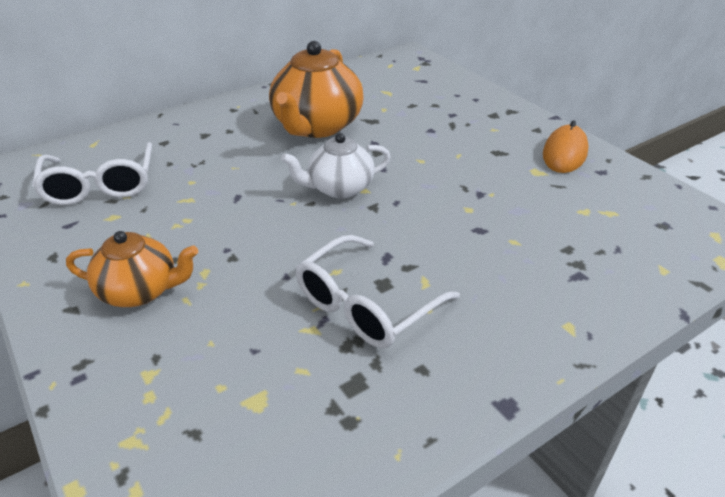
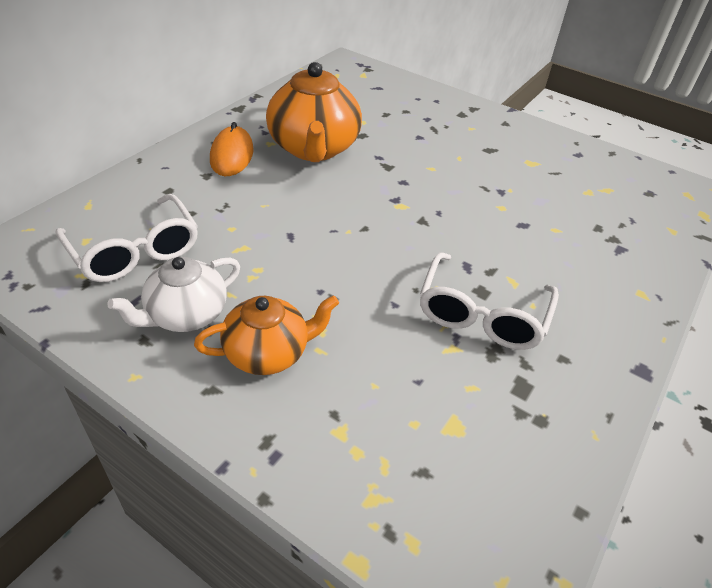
camera: 25 degrees left, 5 degrees up
(339, 188) = (380, 208): white teapot -> white teapot (186, 315)
(565, 153) = (541, 142): orange mouse -> orange mouse (232, 155)

